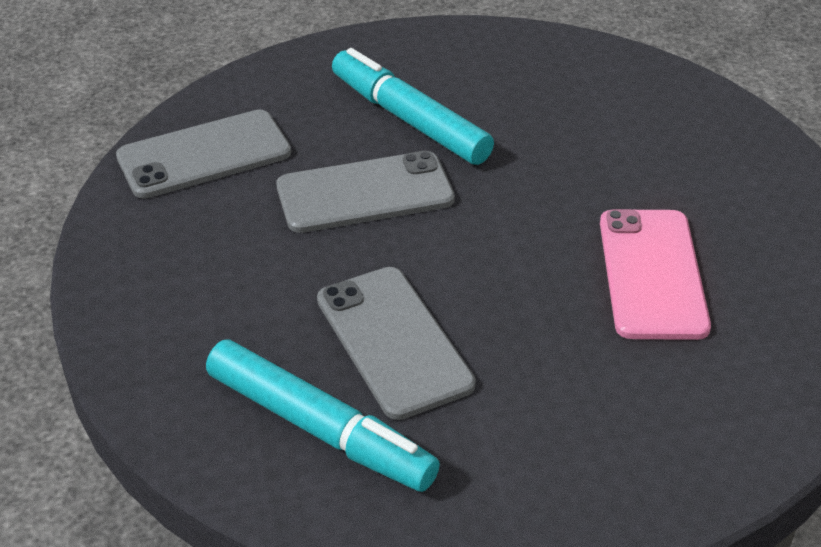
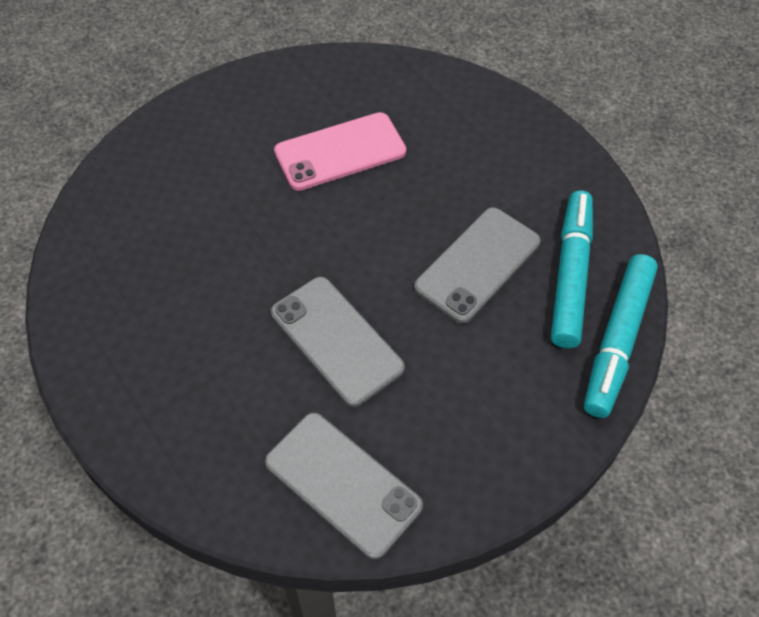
camera: 115 degrees left, 15 degrees up
(409, 119) = (225, 346): turquoise marker -> turquoise marker (617, 340)

